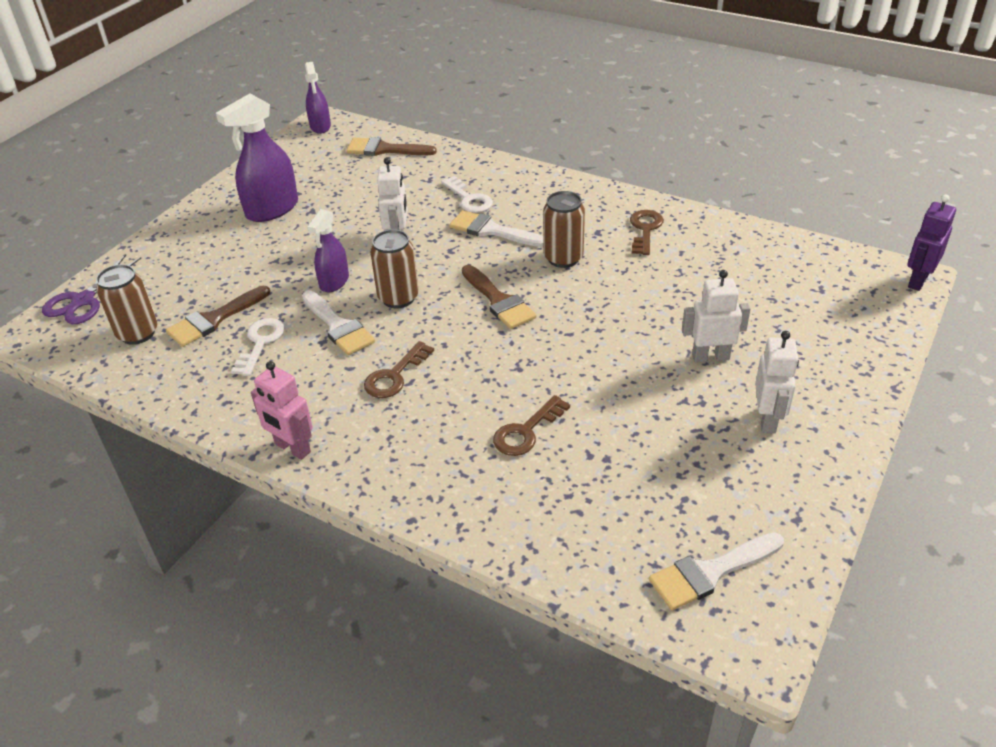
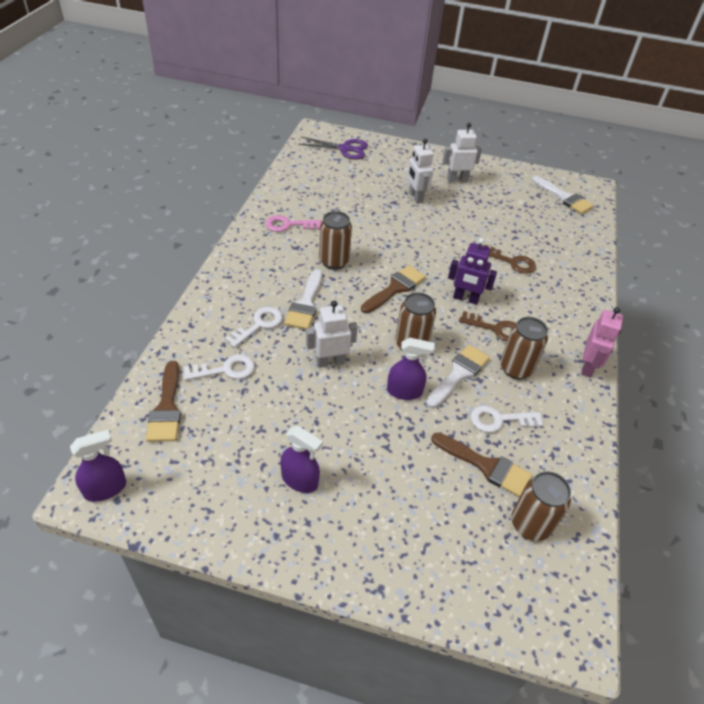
camera: 110 degrees left, 5 degrees up
(83, 300) = (508, 608): purple scissors -> purple scissors (345, 149)
(272, 209) = (300, 480): purple spray bottle -> purple spray bottle, size x0.62
(322, 376) = (516, 368): none -> brown can
(415, 178) = (225, 370): none -> white key
(645, 230) = (288, 225): brown key -> pink key
(917, 280) = (320, 129): purple robot -> purple robot (465, 299)

